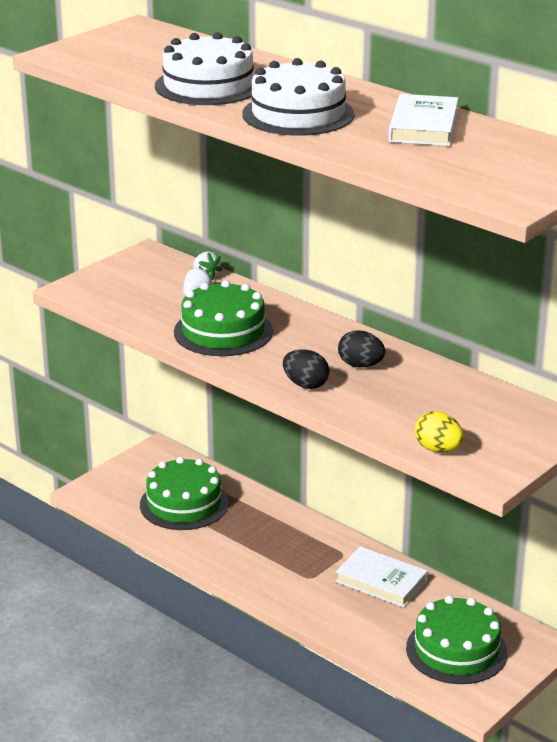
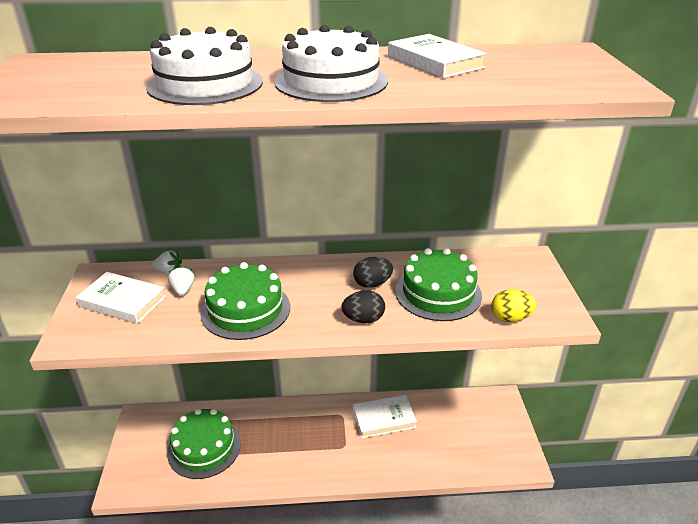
camera: 45 degrees left, 5 degrees up
(141, 281) = (123, 301): none -> white book
(456, 650) = (475, 436): green cake -> green cake (438, 293)

